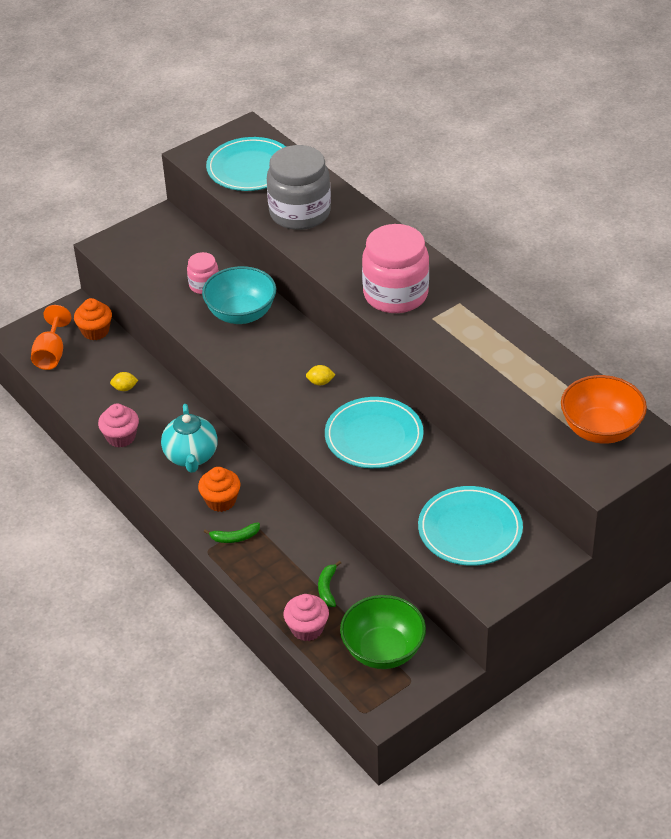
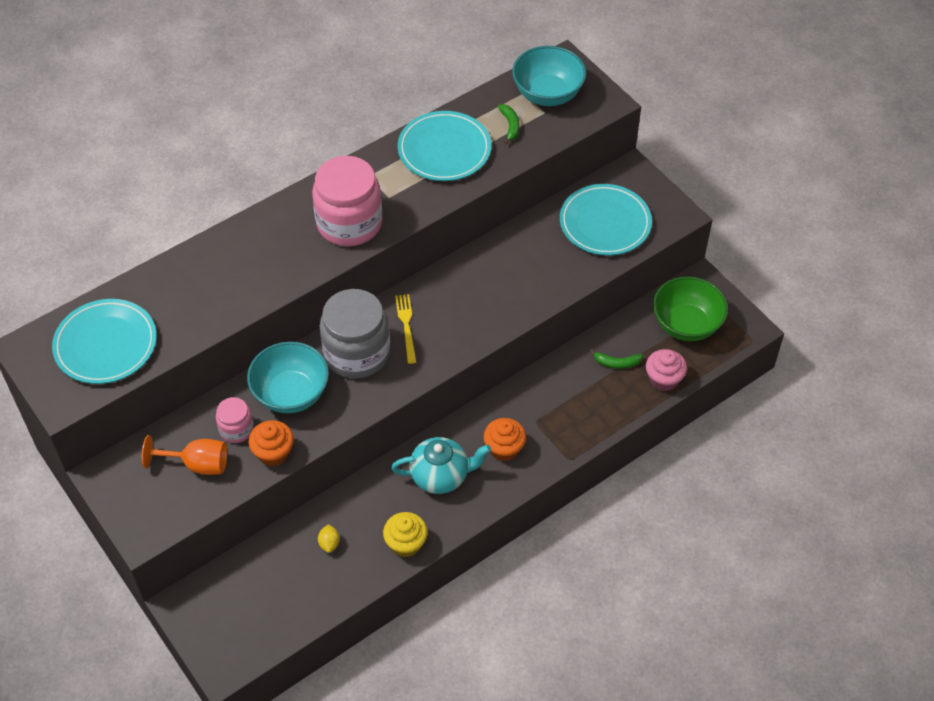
camera: 90 degrees left, 10 degrees up
(51, 354) = (260, 625): orange goblet -> orange goblet (197, 464)
(95, 331) = (228, 579): orange cupcake -> orange cupcake (273, 453)
(121, 437) = (406, 543): pink cupcake -> yellow cupcake
(235, 537) = (553, 436): green banana -> green banana (510, 126)
(300, 213) = (200, 299): grey jar -> grey jar (357, 353)
(320, 382) = (406, 326): yellow lemon -> yellow fork
(374, 436) = (486, 286): turquoise plate -> turquoise plate (444, 149)
(600, 430) = (547, 94): orange bowl -> turquoise bowl

